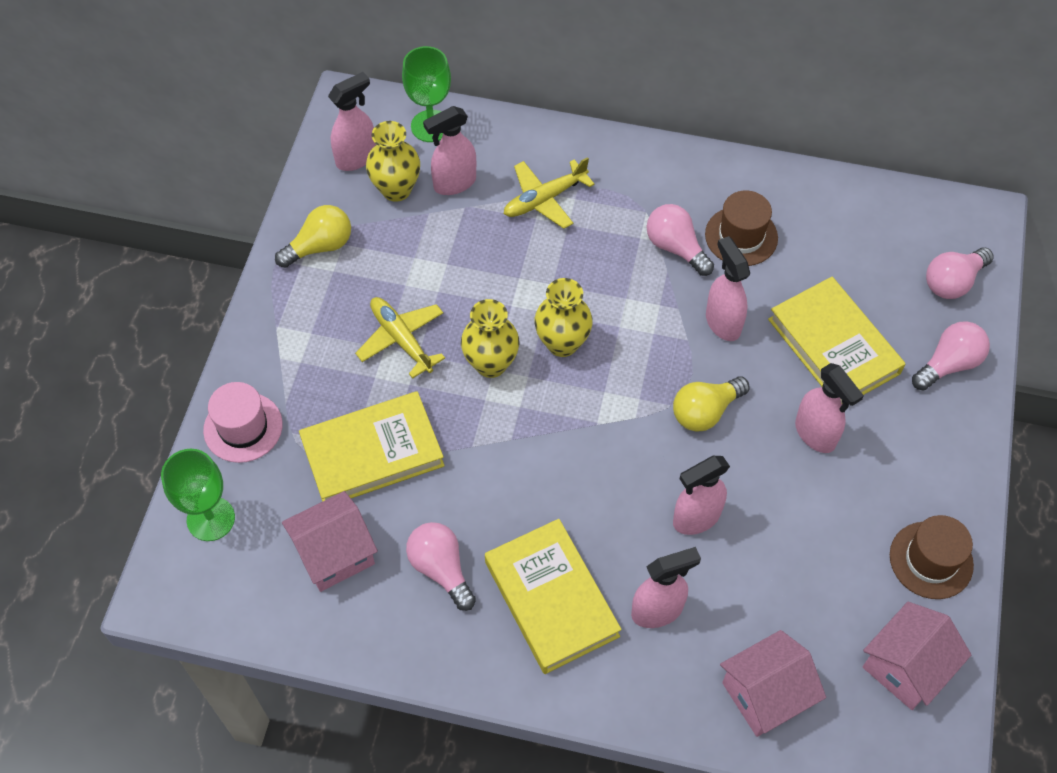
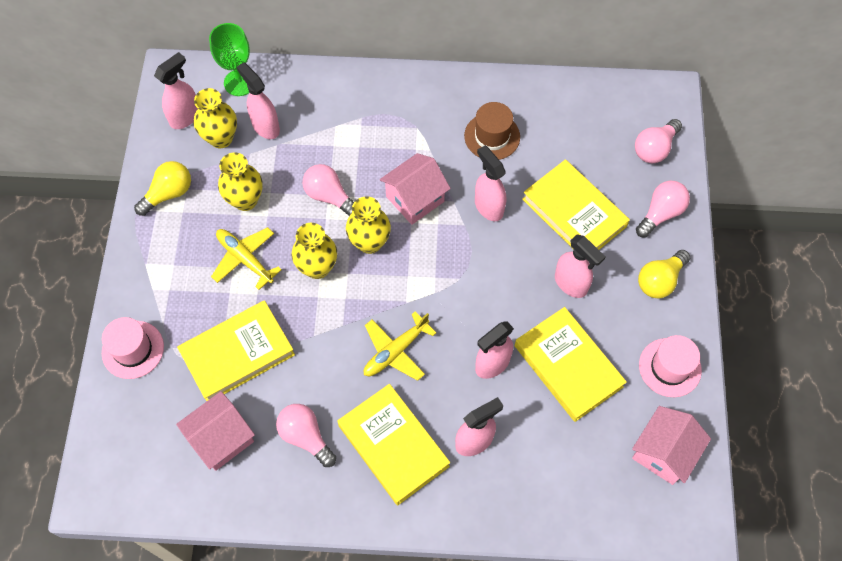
camera: 10 degrees left, 5 degrees up
(211, 519) = (120, 427): green goblet -> none
(414, 268) = (245, 200): none -> yellow vase
(454, 183) = (265, 126): pink spray bottle -> pink spray bottle turned 90 degrees clockwise
(544, 199) = (337, 129): yellow plane -> yellow plane (395, 351)
(676, 248) = (444, 153): pink light bulb -> pink light bulb (329, 196)
(705, 412) = (486, 279): yellow light bulb -> yellow light bulb (660, 280)
(765, 694) = (564, 491): pink house -> pink house (415, 199)
(795, 537) = (568, 366): none -> yellow book
(931, 560) = (670, 367): brown hat -> pink hat

